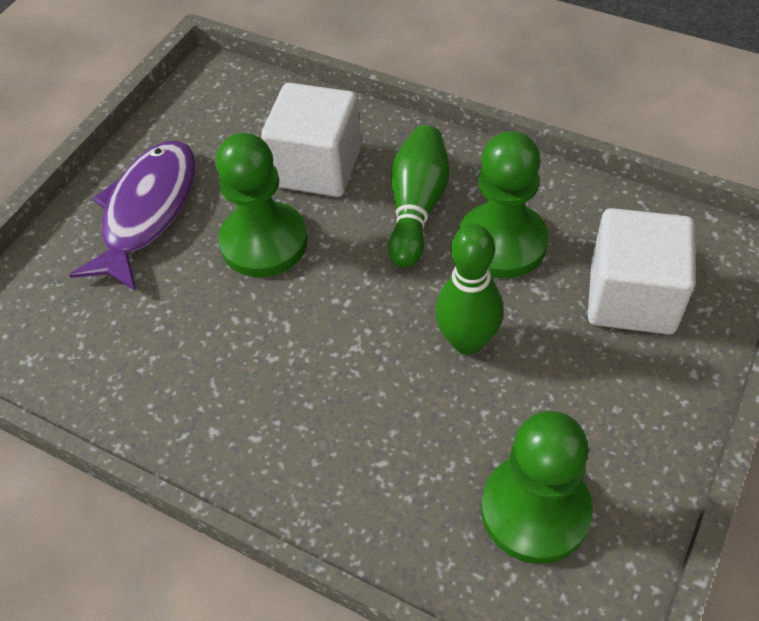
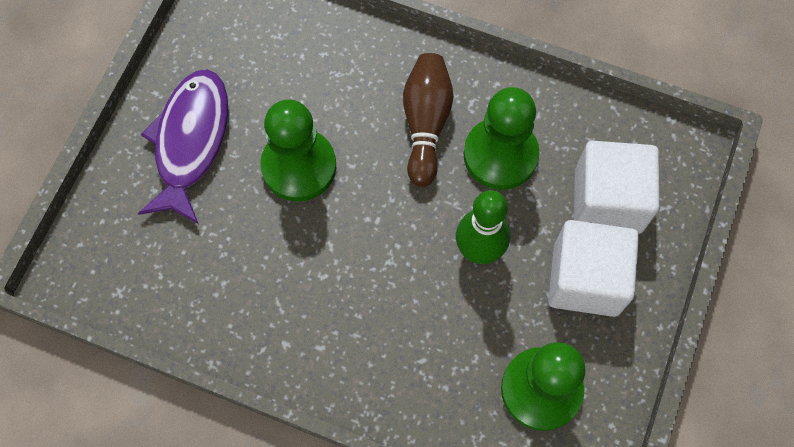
camera: 10 degrees left, 15 degrees up
(317, 167) = (334, 86): white cube -> white cube (585, 279)
(417, 207) = (426, 124): green bowling pin -> brown bowling pin

